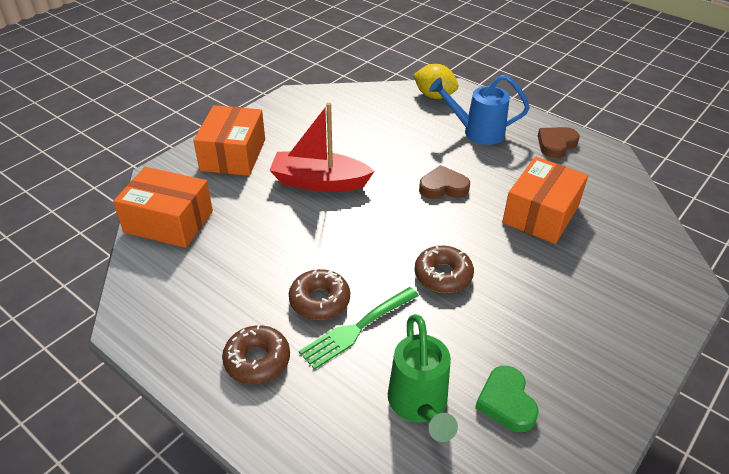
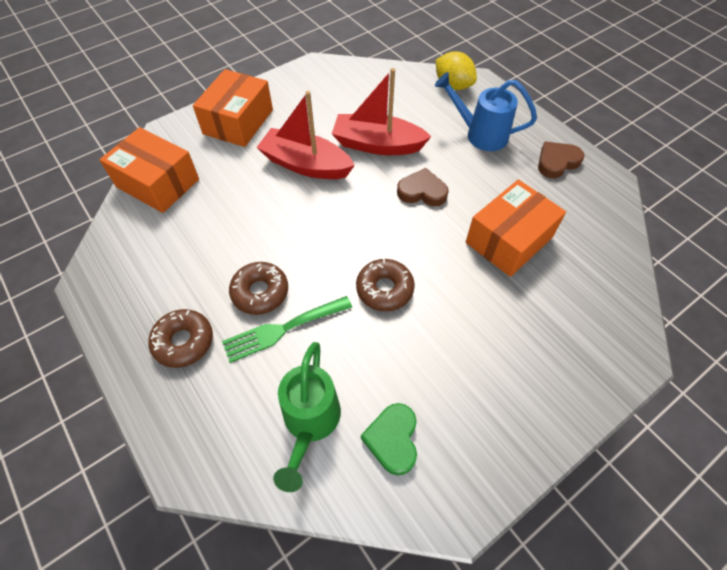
camera: 15 degrees right, 15 degrees up
(383, 154) = (377, 145): none -> red boat

